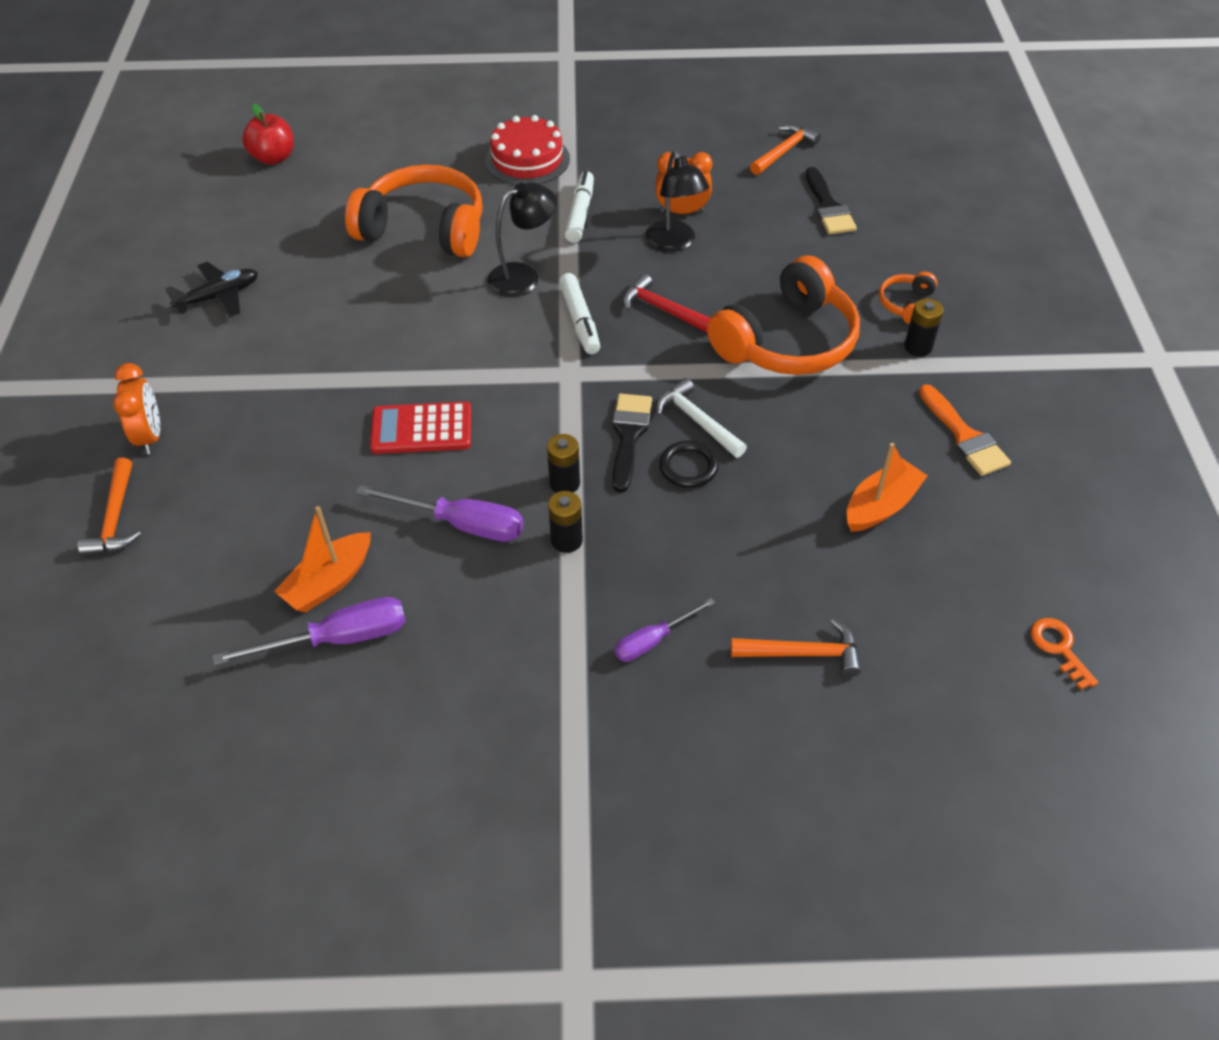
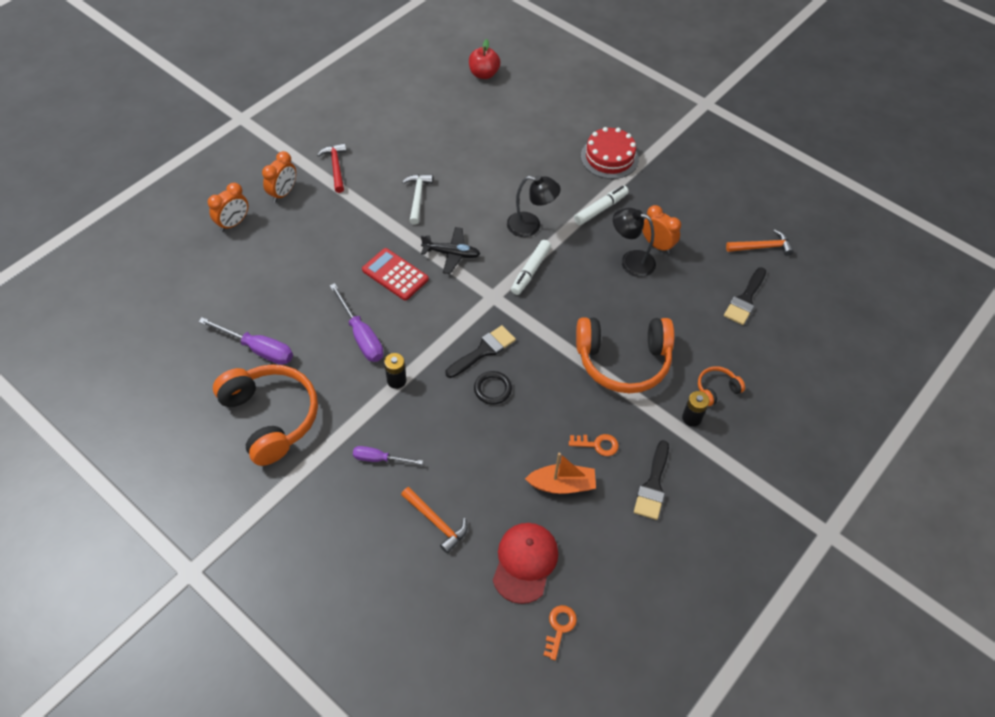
camera: 40 degrees right, 5 degrees up
(116, 517) = (233, 223): orange hammer -> orange clock
(219, 296) = (381, 139): black plane -> black plane (451, 254)
(329, 582) = (281, 320): orange boat -> none
(424, 229) = (512, 165): orange headphones -> orange headphones (271, 417)
(564, 483) = (427, 352): black battery -> none
(663, 310) = (579, 295): red hammer -> red hammer (336, 167)
(674, 243) = (630, 261): black lamp -> black lamp turned 90 degrees clockwise
(697, 421) = (525, 369): white hammer -> white hammer (417, 197)
(865, 439) = (597, 445): none -> orange key
(944, 614) = (525, 562): none -> red cap
(964, 436) = (653, 485): orange brush -> black brush

